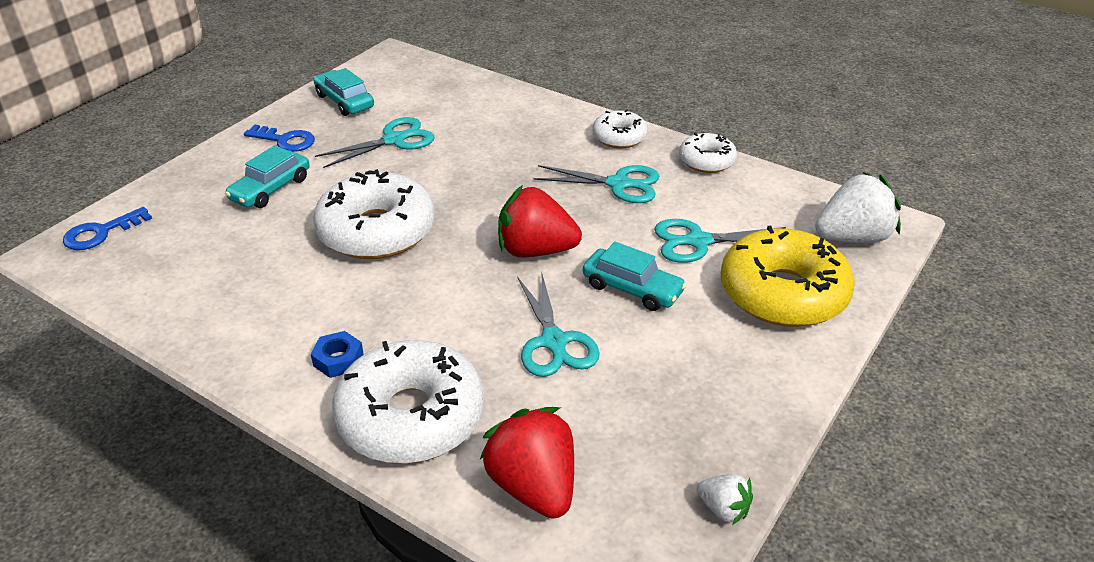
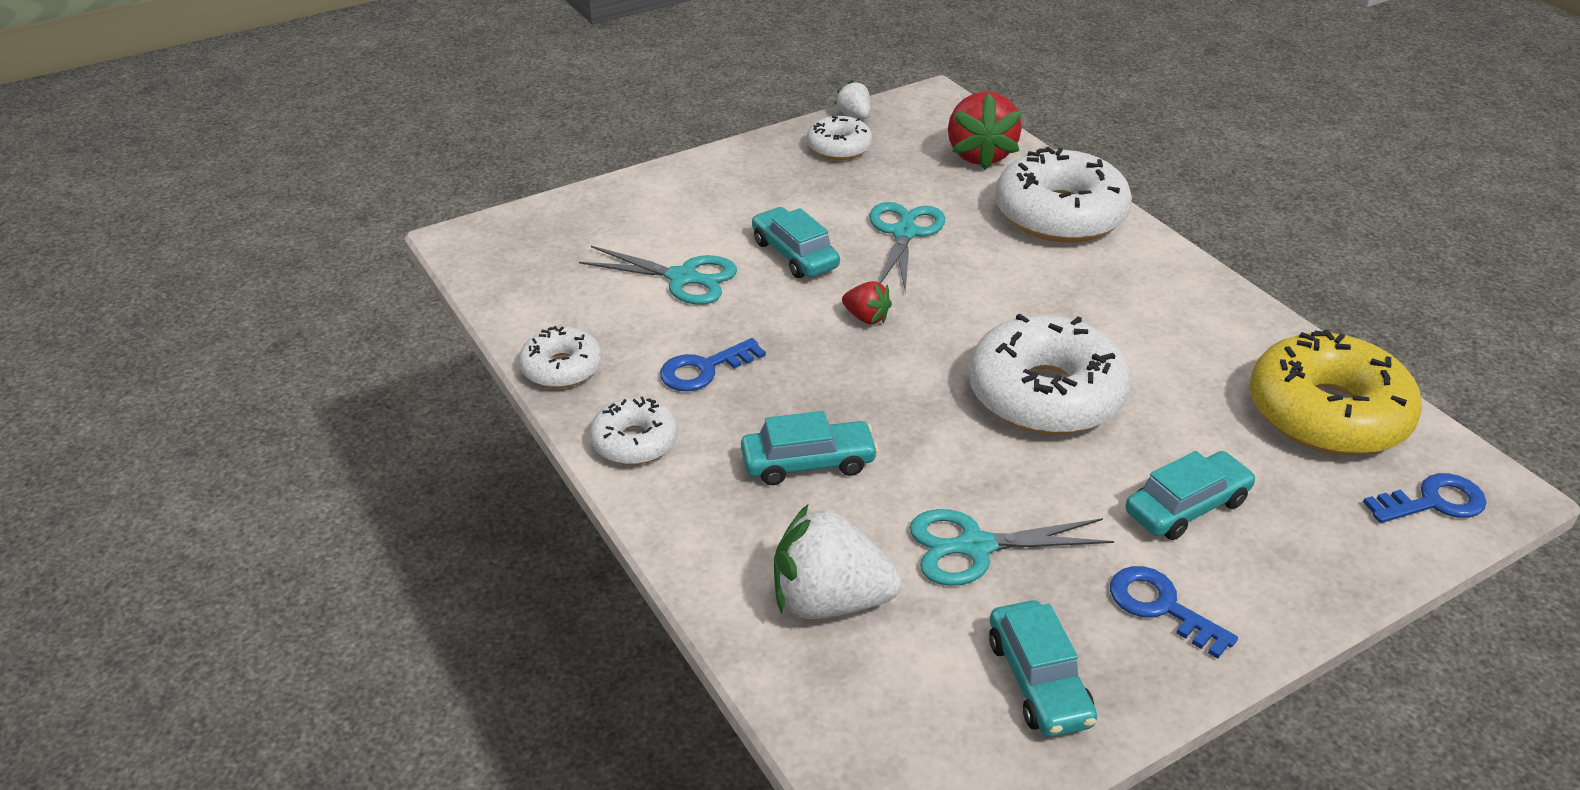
camera: 155 degrees left, 0 degrees up
(338, 359) = (1117, 271): blue nut -> none
(511, 153) = (808, 463): none -> turquoise car
(535, 250) = (866, 318): red strawberry -> red strawberry, size x0.50
(618, 184) = (704, 369): turquoise scissors -> blue key
(697, 441) = (839, 147): none -> white donut
(783, 293) = (657, 213): yellow donut -> yellow donut (1327, 414)
(853, 237) = (524, 238): white strawberry -> white strawberry (829, 601)

